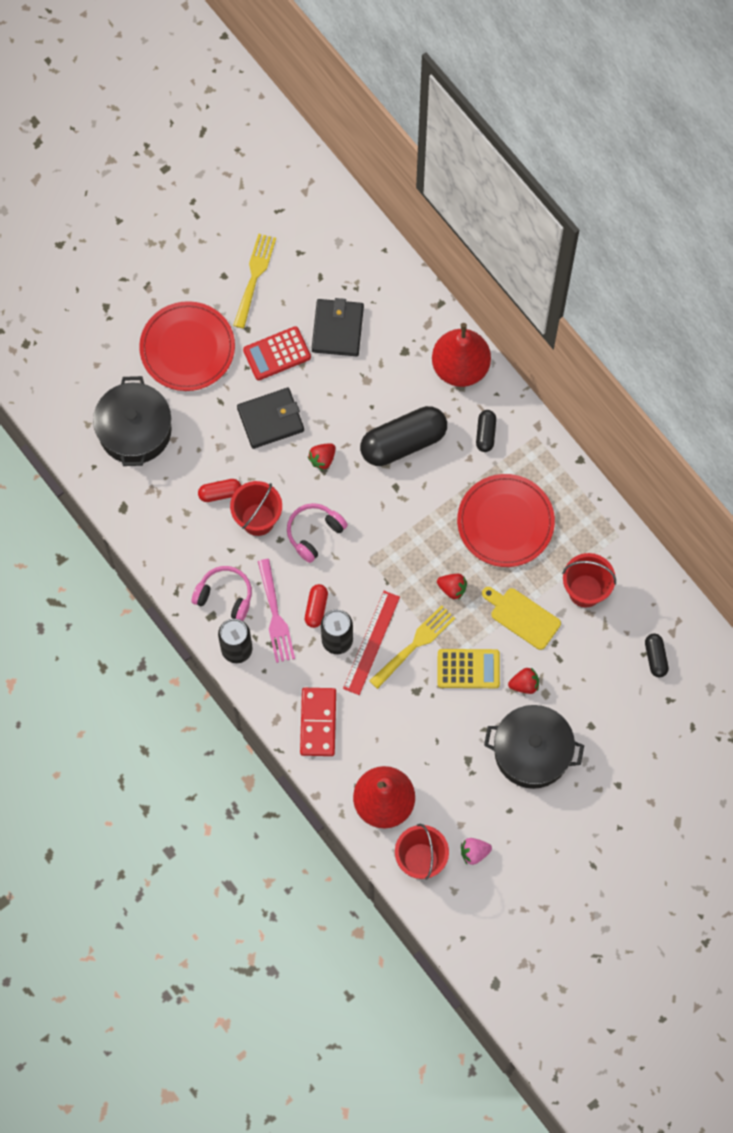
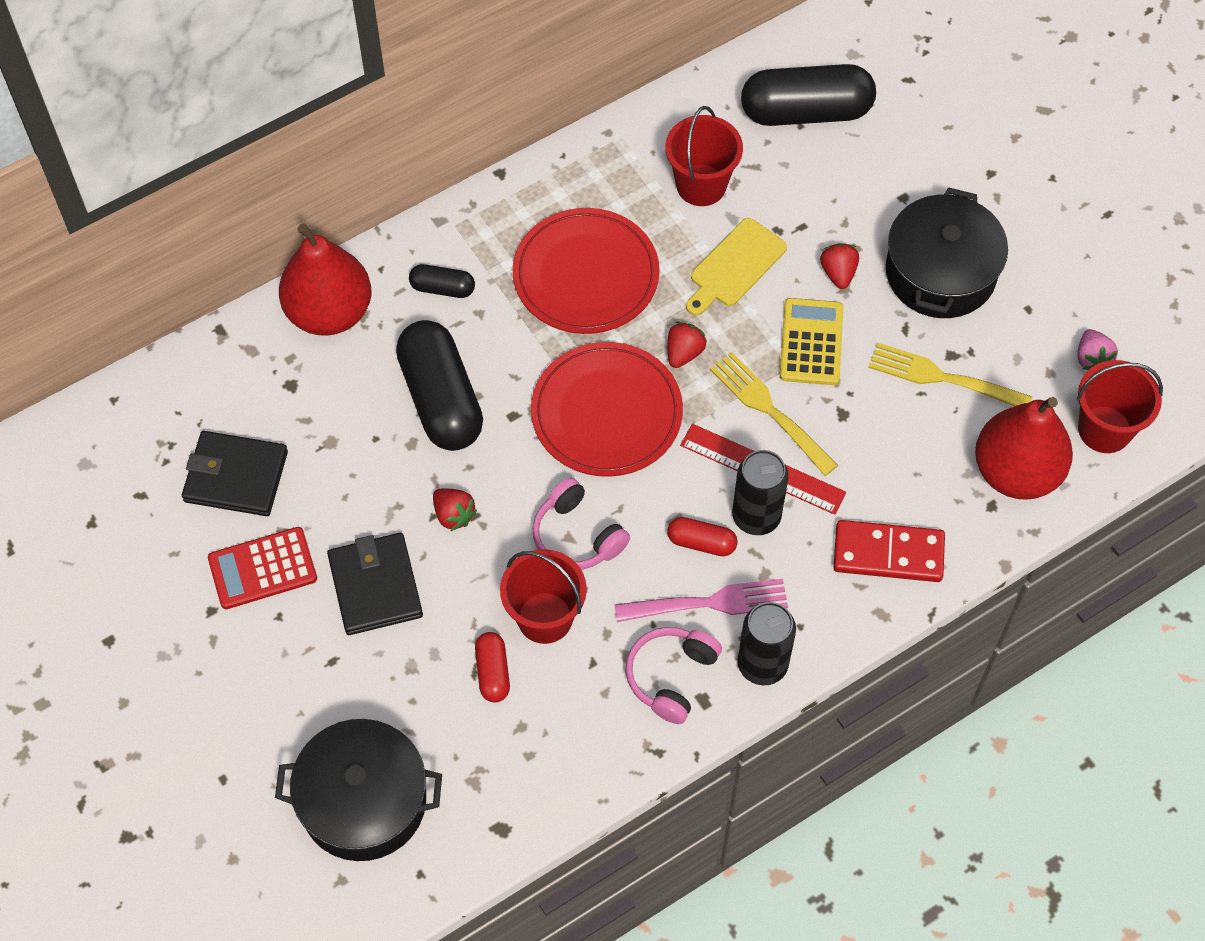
camera: 85 degrees left, 10 degrees down
(187, 348) = (228, 706): red plate -> red plate (606, 412)
(254, 278) = (122, 593): yellow fork -> yellow fork (944, 378)
(277, 354) = (262, 569): red calculator -> red calculator turned 90 degrees clockwise
(655, 657) = (806, 111): black capsule -> black capsule, size x2.10

